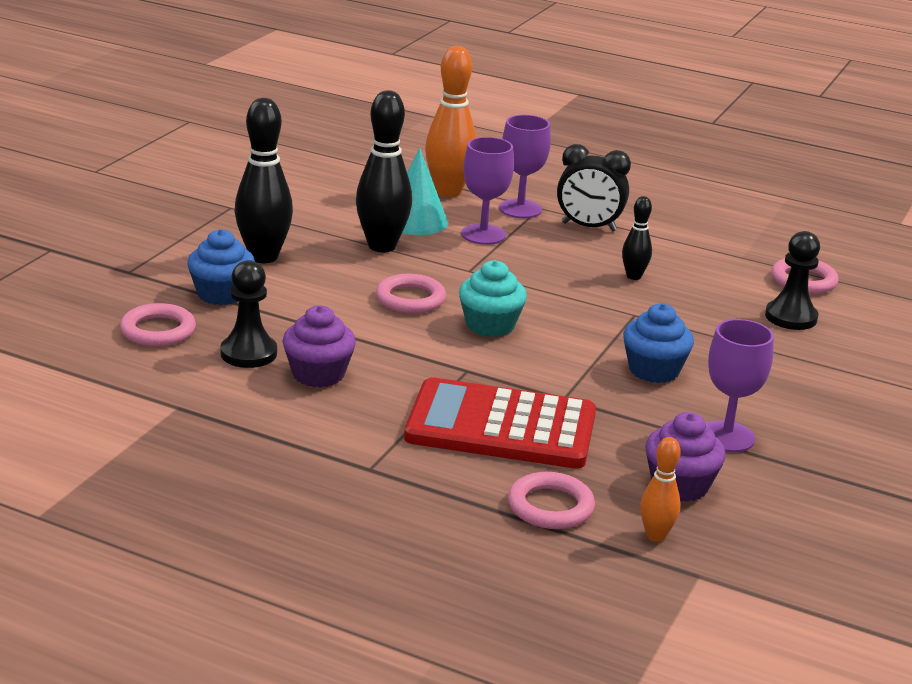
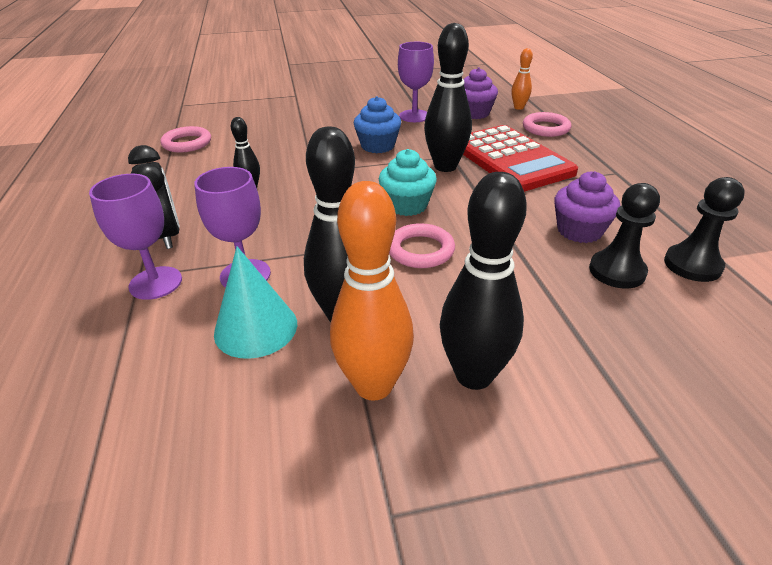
camera: 125 degrees left, 10 degrees up
(158, 331) = (686, 337): pink ring -> none
(221, 294) = (577, 348): blue cupcake -> none
(448, 192) = (144, 348): orange bowling pin -> orange bowling pin (373, 385)
(541, 381) = (445, 166): none -> black bowling pin
(791, 317) = (250, 134): black pawn -> black pawn (692, 265)

